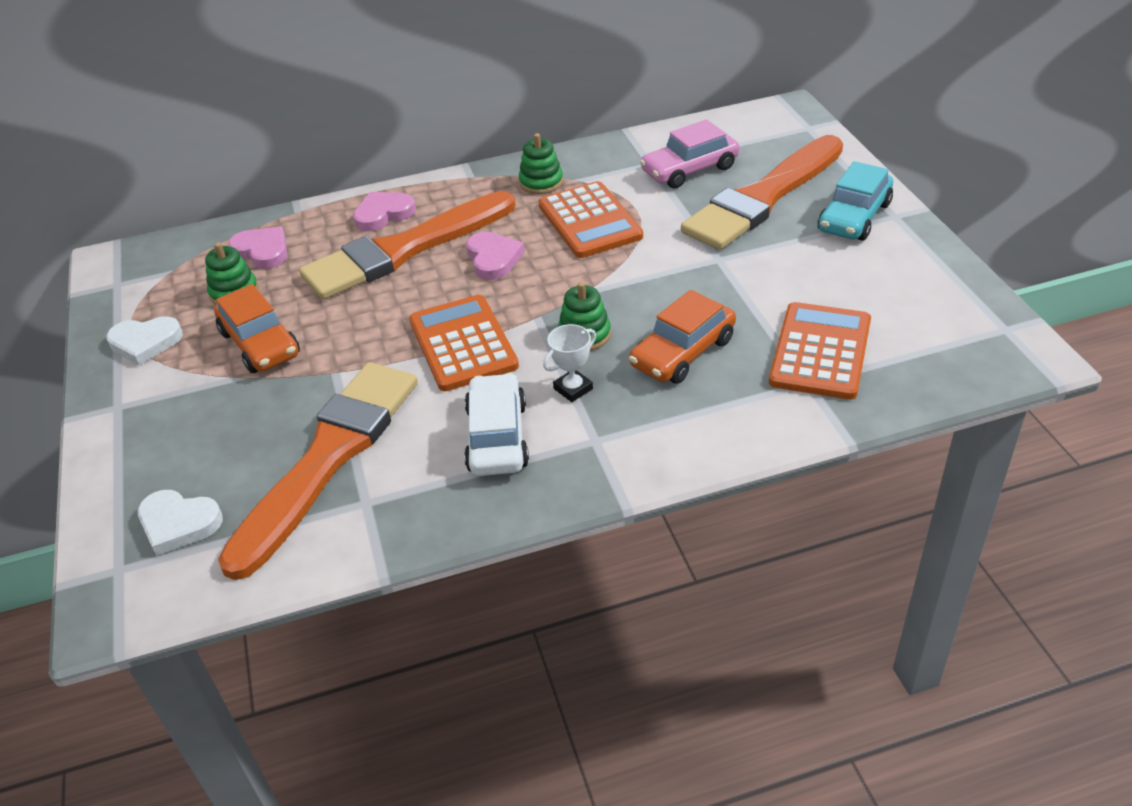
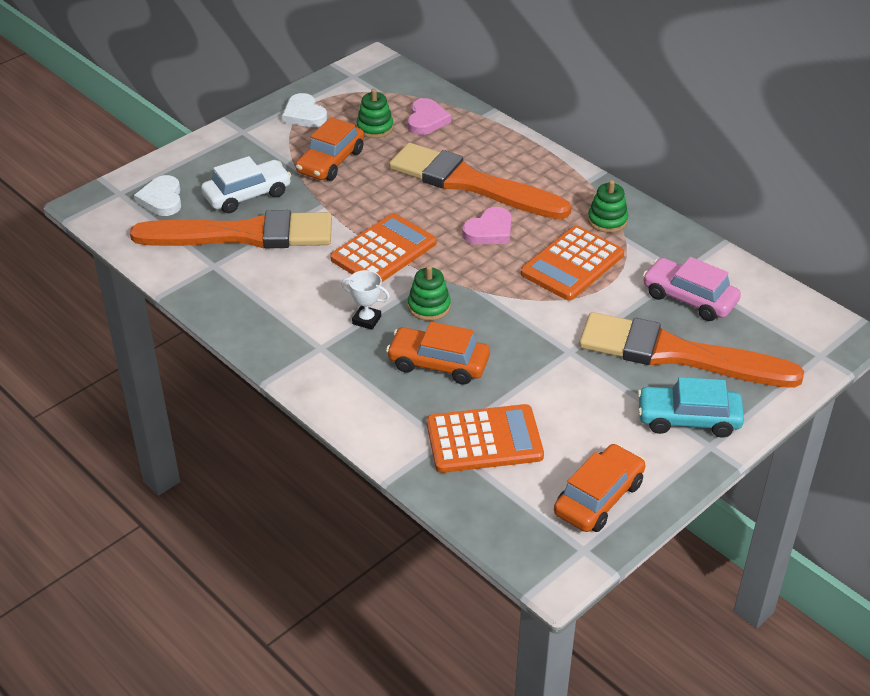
camera: 60 degrees right, 0 degrees up
(383, 214) = (507, 157): pink heart -> none
(497, 437) = (299, 300): white car -> white car (247, 195)
(938, 299) = (598, 498): none -> orange car

